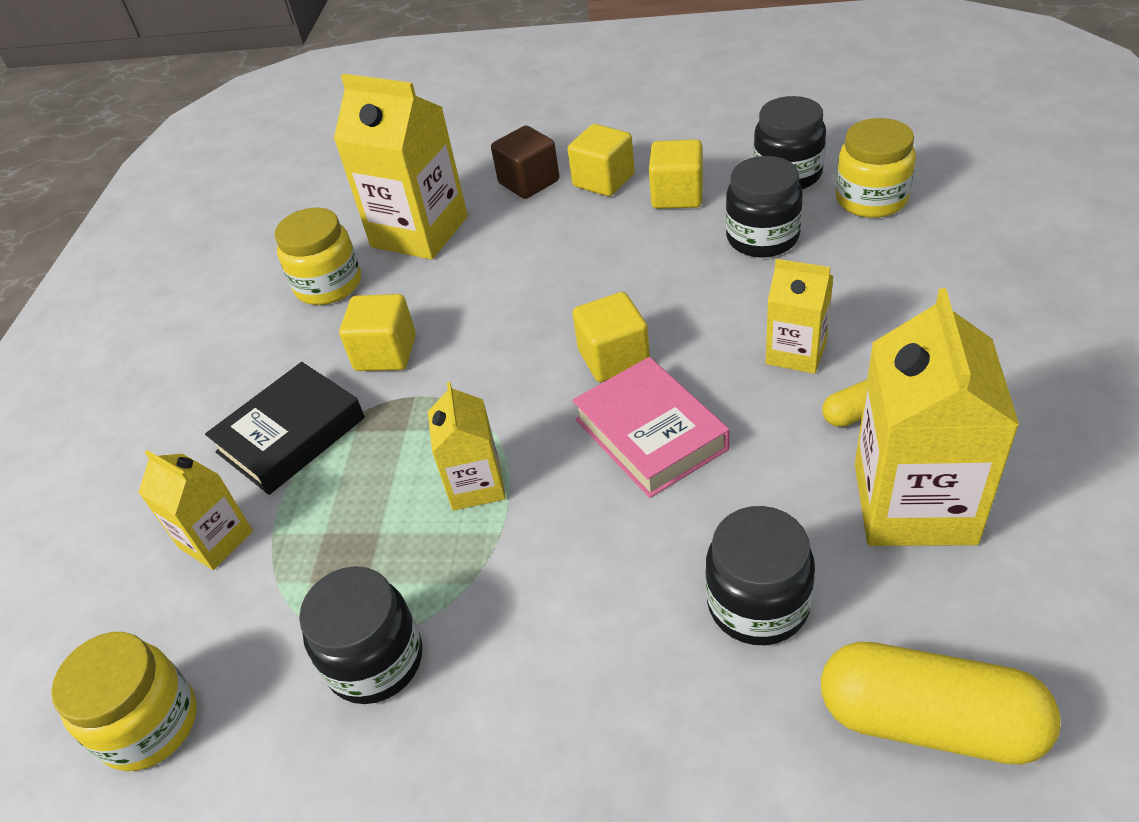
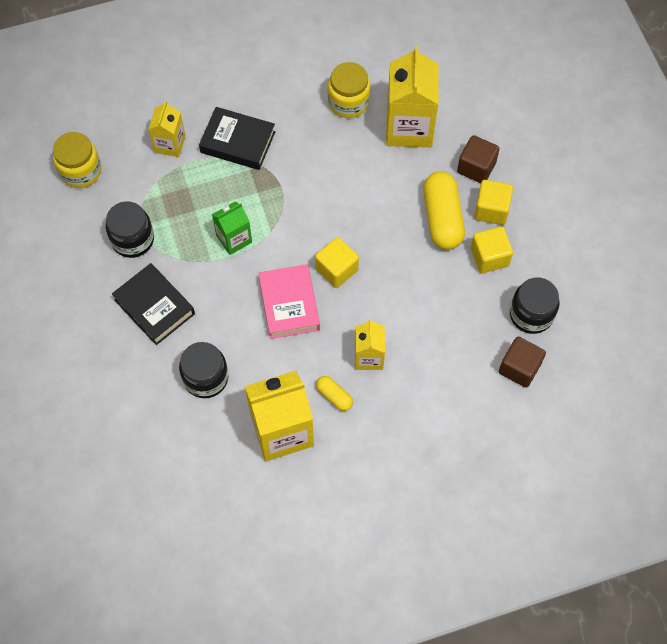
camera: 60 degrees right, 20 degrees up
(385, 353) = (306, 157): yellow cube -> none
(476, 484) = (234, 239): yellow carton -> green carton
(553, 659) = (154, 307): none -> black book
(650, 434) = (289, 304): pink book -> pink book turned 45 degrees counterclockwise
(762, 238) = (462, 316): black jar -> none
(871, 199) = (519, 368): yellow jar -> brown cube
(929, 721) = (170, 454): yellow capsule -> yellow capsule (442, 218)

